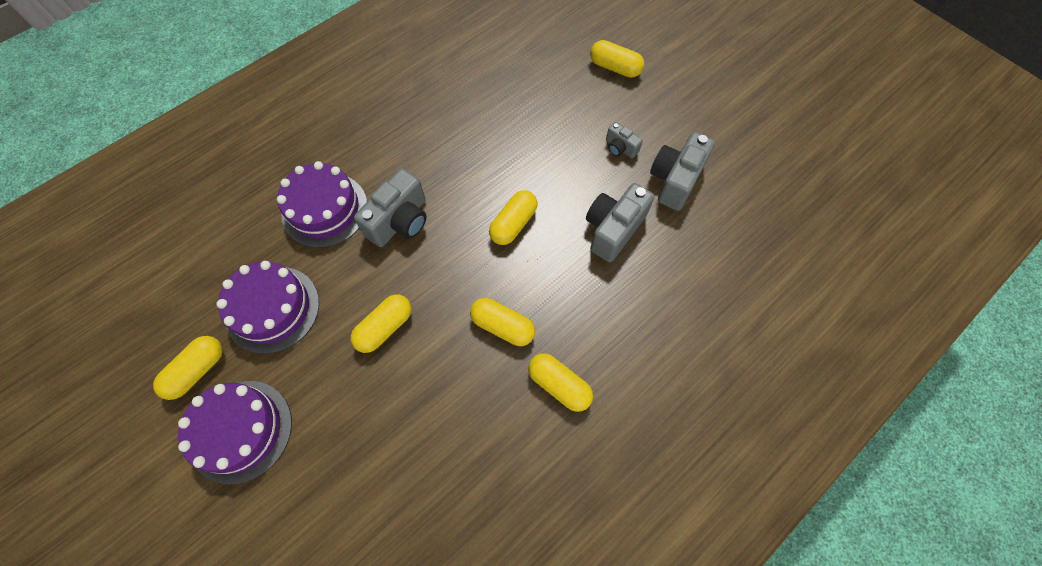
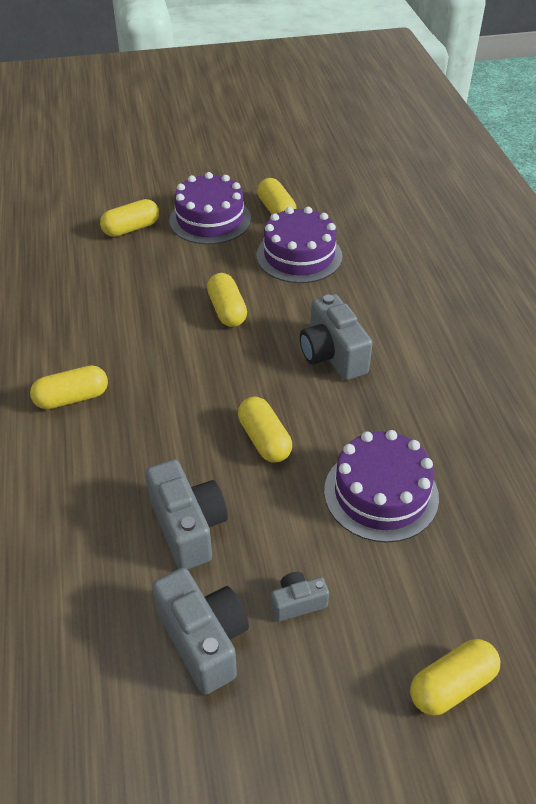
camera: 120 degrees right, 20 degrees down
(325, 209) = (383, 310): purple cake -> purple cake (381, 493)
(502, 326) = (160, 384): yellow capsule -> yellow capsule (131, 228)

